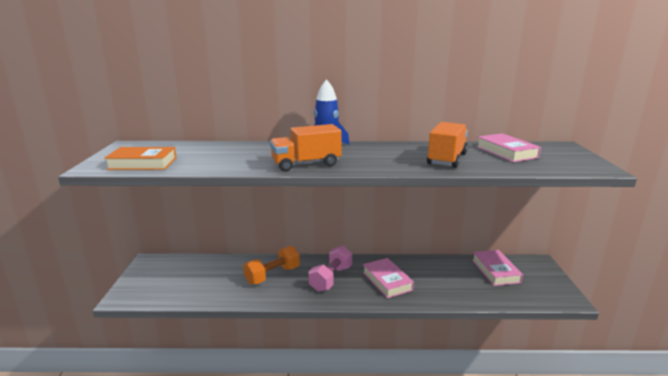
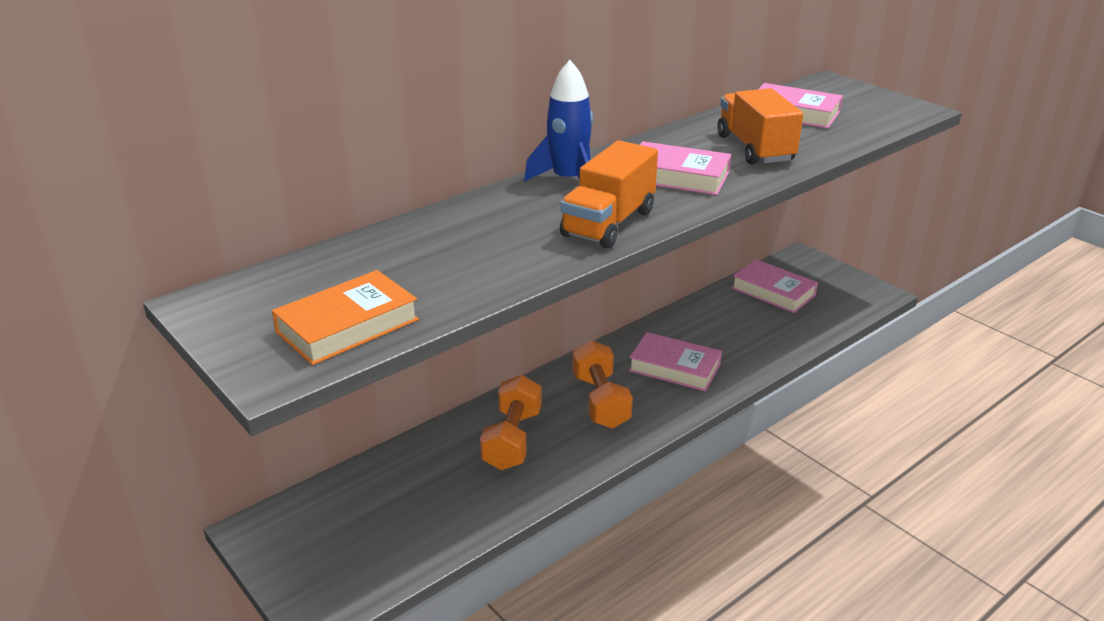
camera: 40 degrees left, 10 degrees up
(331, 278) = (600, 401): pink dumbbell -> orange dumbbell
(379, 158) = (677, 176): none -> pink book

